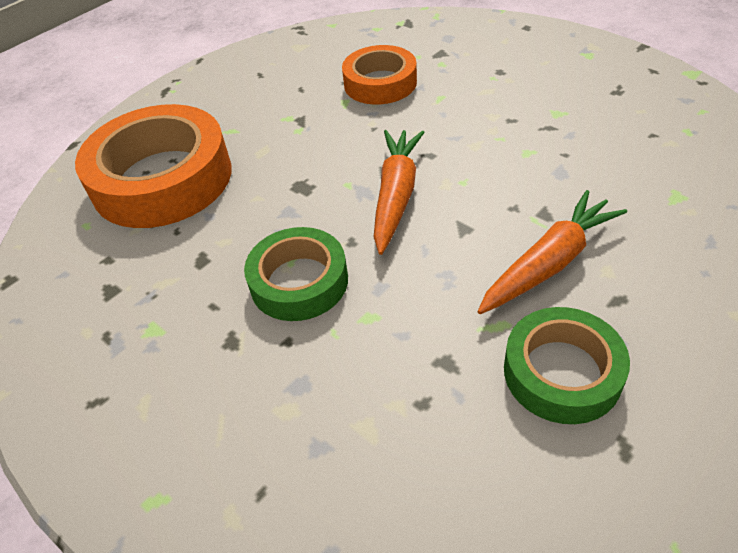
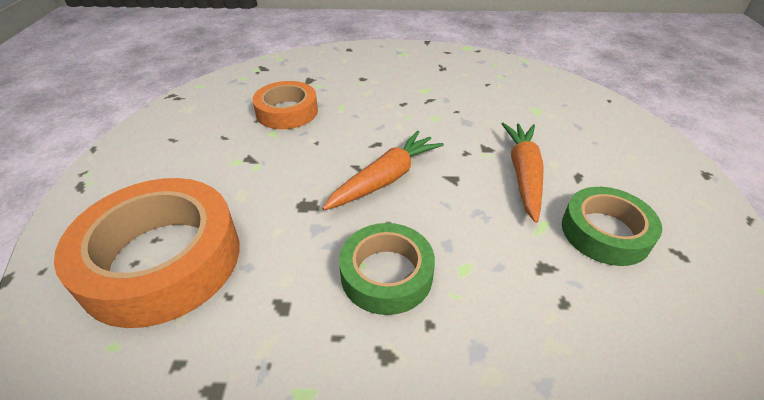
camera: 45 degrees left, 5 degrees down
(396, 195) = (385, 179): orange carrot -> orange carrot turned 75 degrees clockwise

